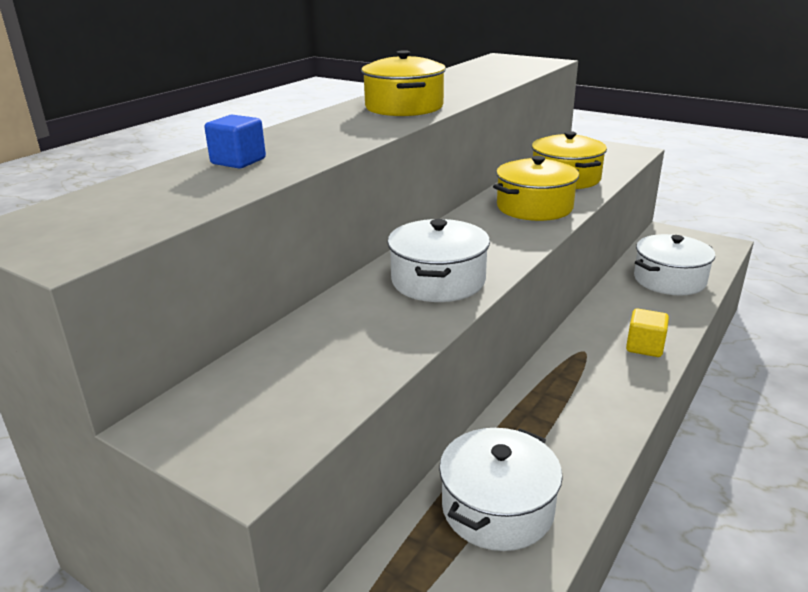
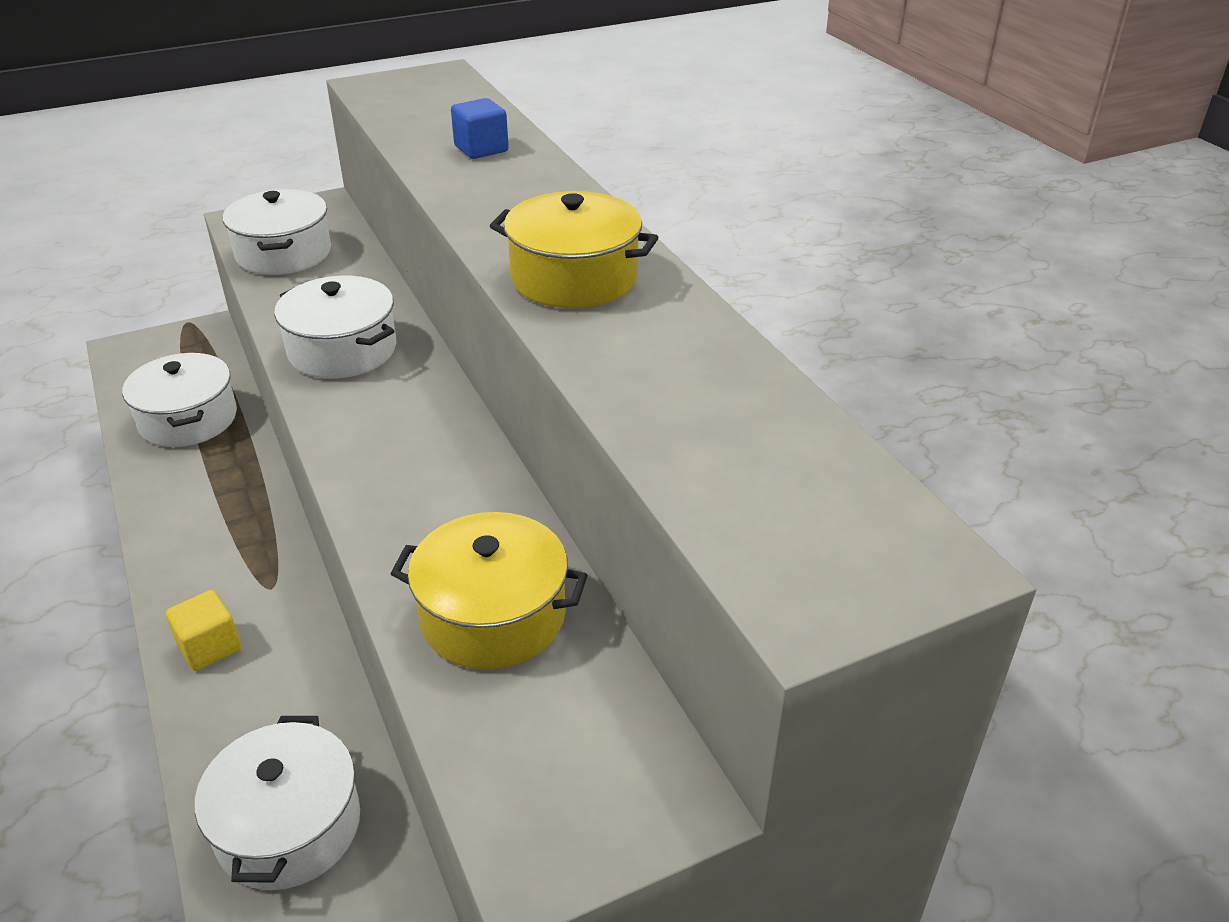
camera: 120 degrees right, 10 degrees up
(315, 384) = (284, 253): none -> white pot
(534, 207) = (424, 508): yellow pot -> none

